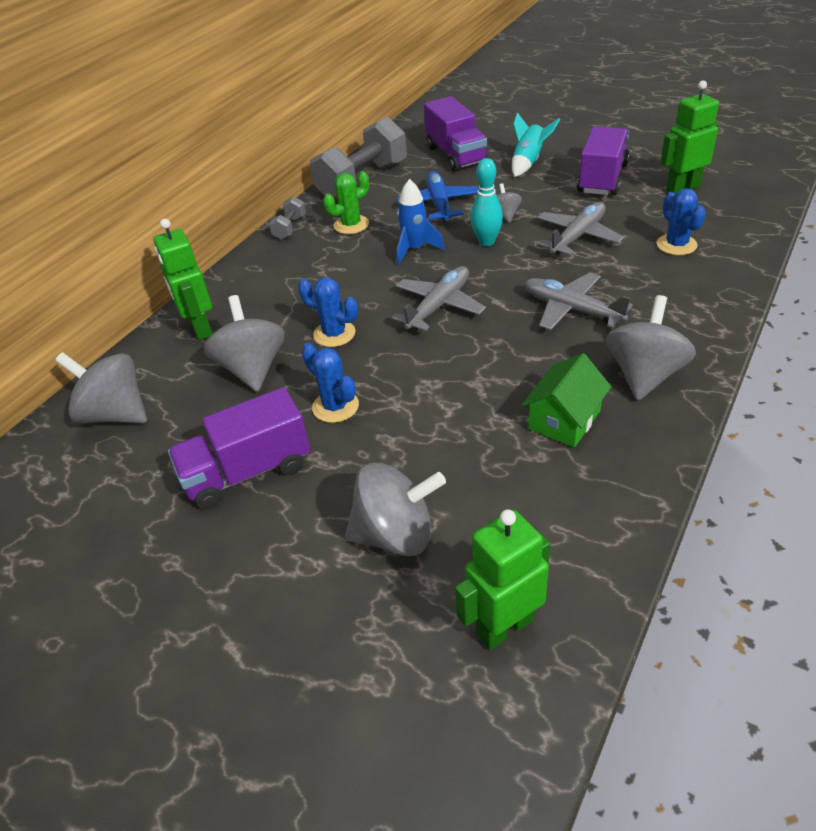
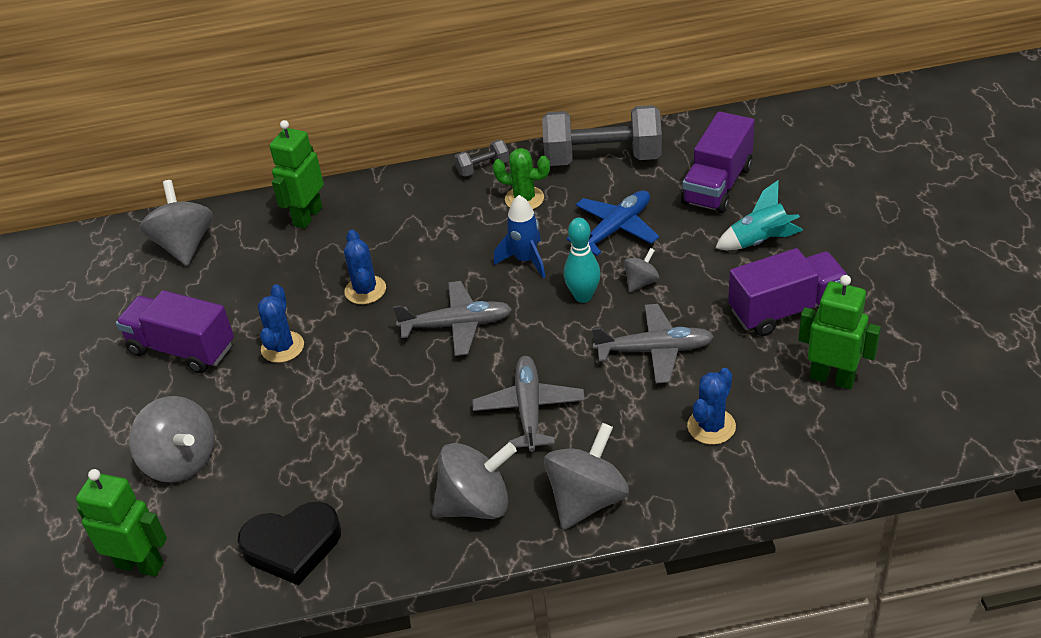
camera: 50 degrees right, 0 degrees up
(252, 368) = (287, 276): grey spinning top -> grey spinning top (587, 499)
(564, 420) = (374, 484): green house -> none
(588, 500) = (292, 546): none -> black heart

